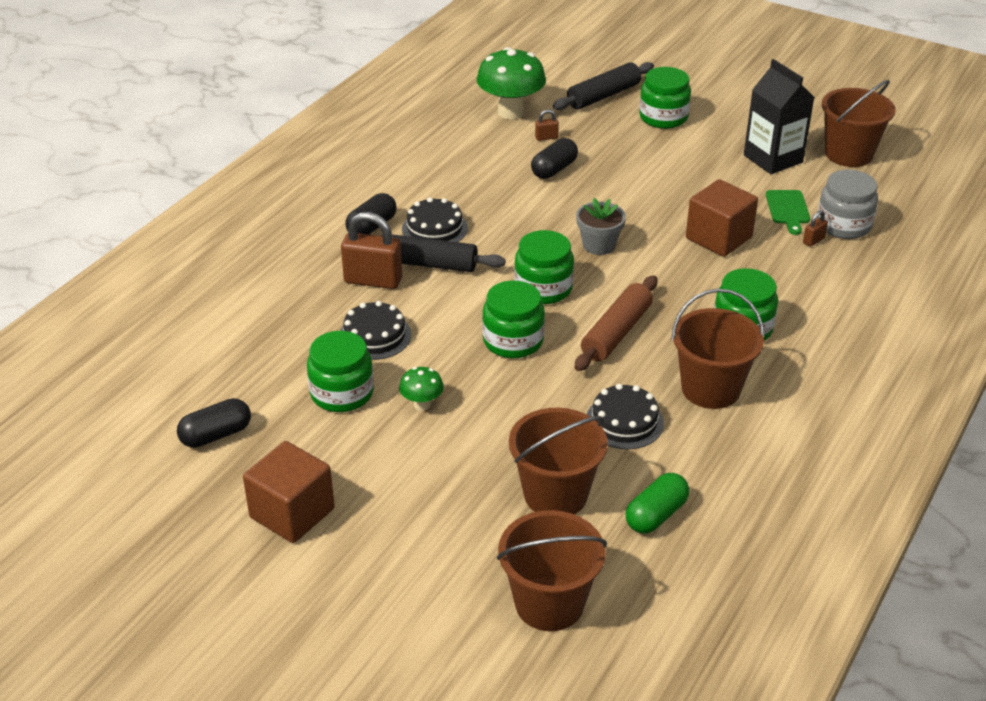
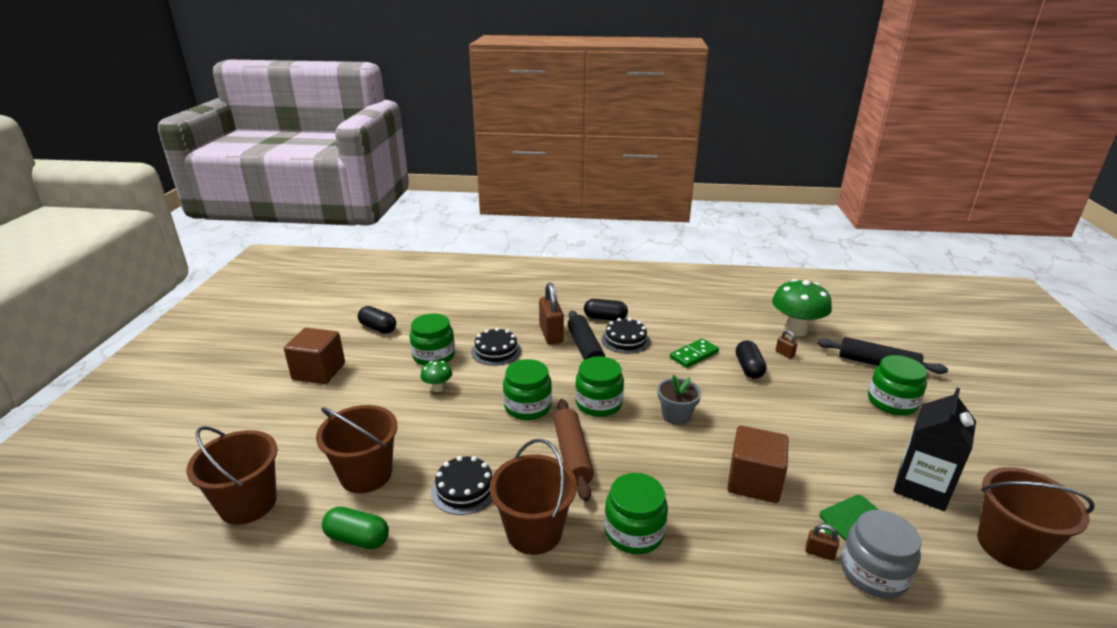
camera: 65 degrees right, 10 degrees down
(503, 193) = (694, 355): none -> green domino
(554, 169) = (749, 368): black capsule -> black capsule turned 75 degrees clockwise
(616, 333) = (572, 455): brown rolling pin -> brown rolling pin turned 75 degrees clockwise

